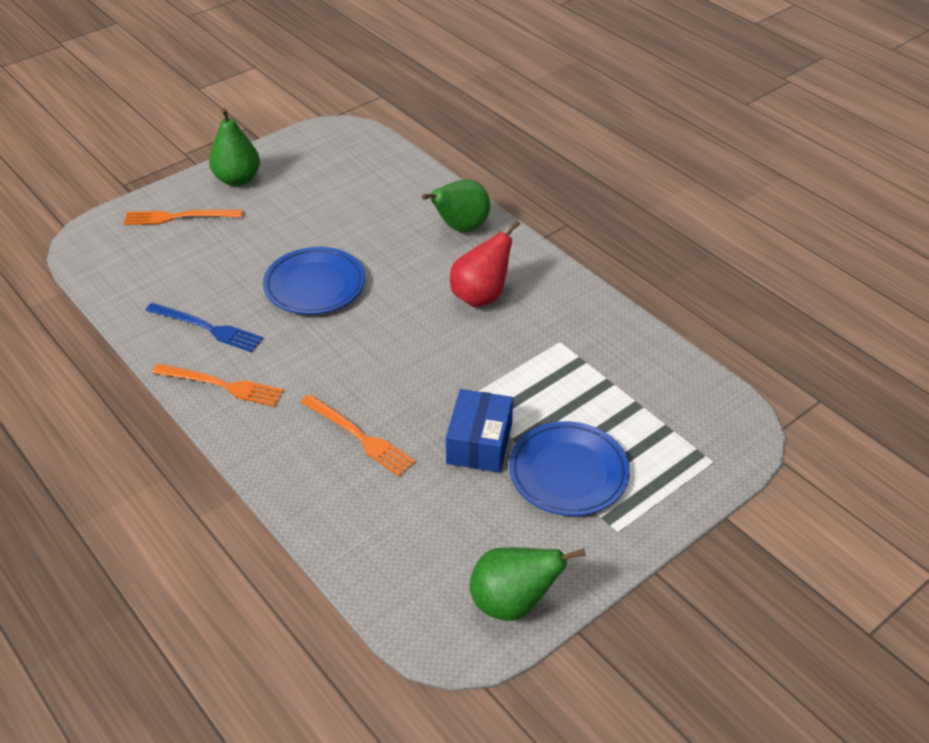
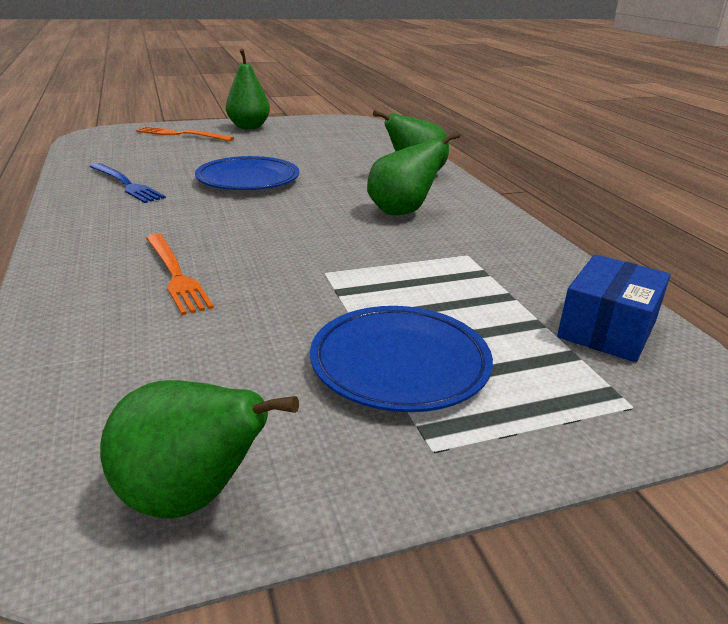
camera: 20 degrees right, 15 degrees down
(222, 385) = (91, 215): orange fork -> none
(479, 443) = (305, 310): blue box -> blue box (607, 329)
(481, 296) = (402, 212): red pear -> green pear

